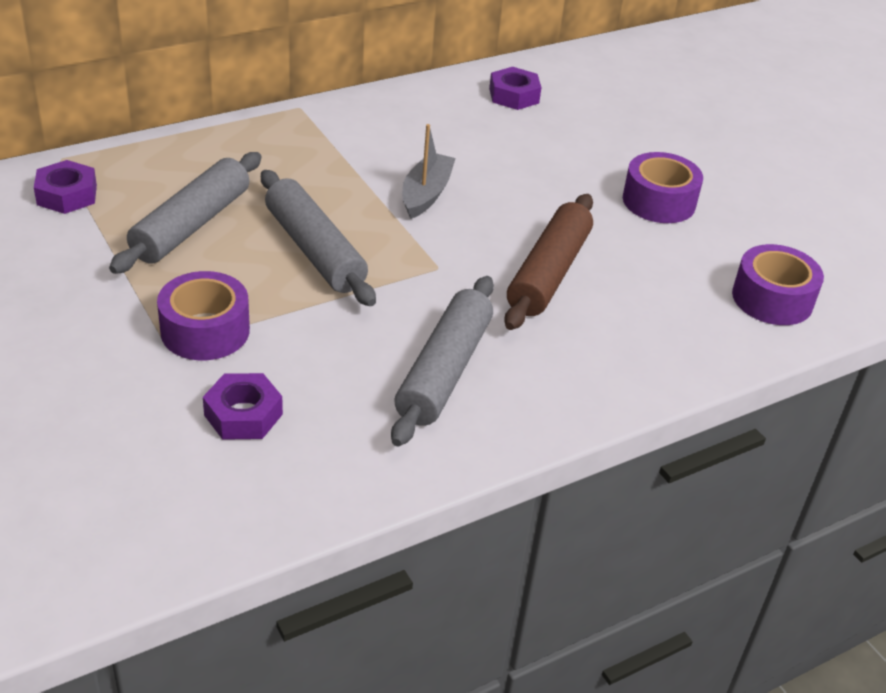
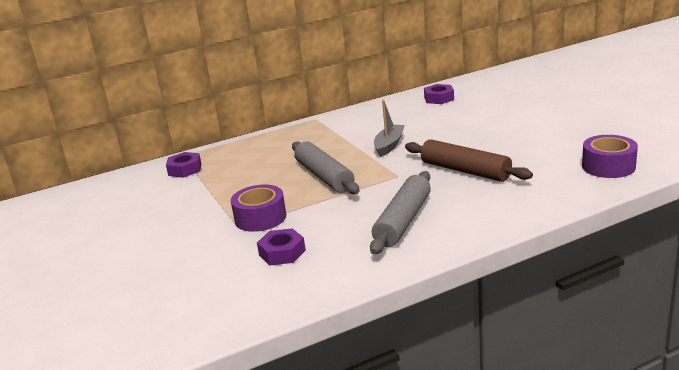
camera: 10 degrees right, 15 degrees down
(191, 225) = (253, 174): grey rolling pin -> none
(549, 273) = (465, 171): brown rolling pin -> brown rolling pin turned 75 degrees counterclockwise
(659, 201) = (530, 132): purple tape -> none

